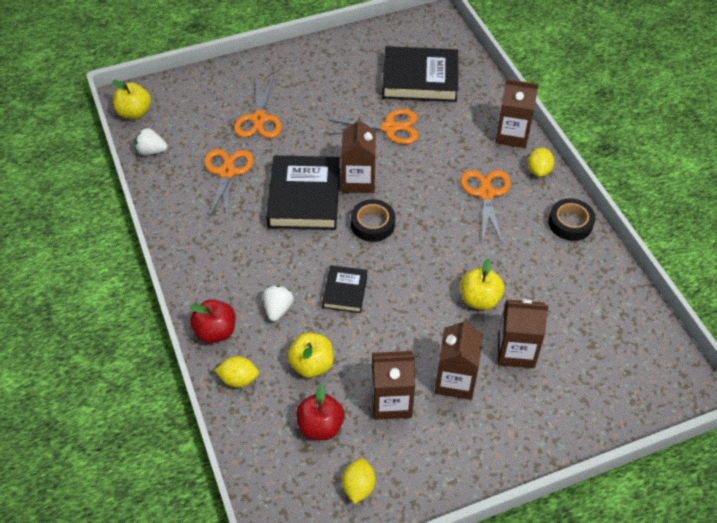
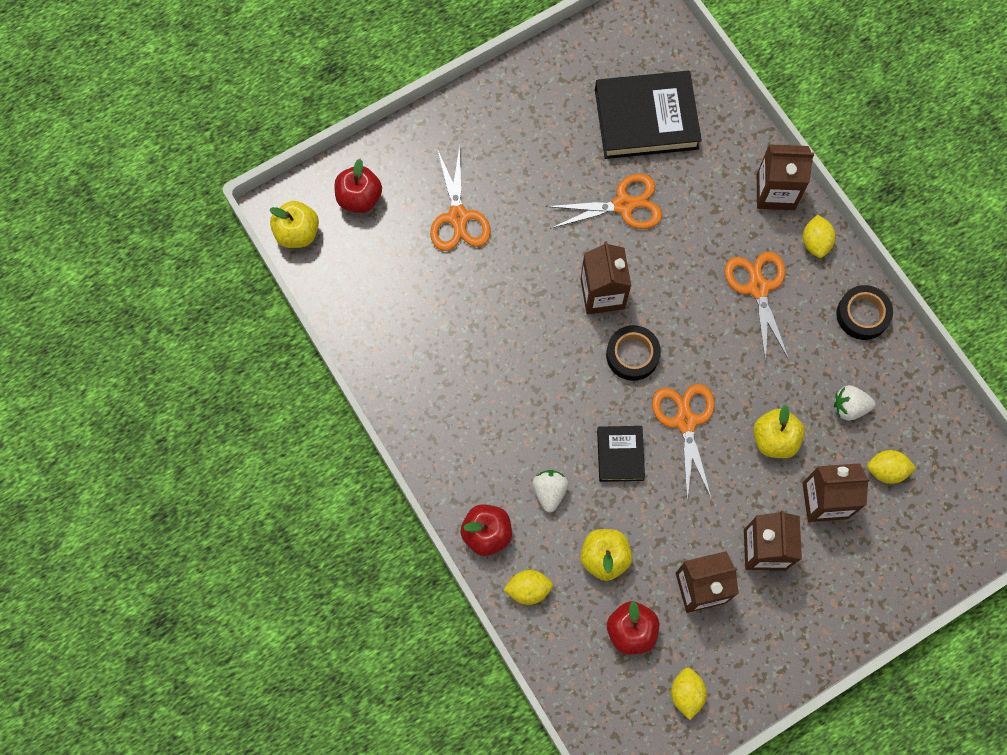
camera: 10 degrees left, 20 degrees up
(151, 151) = (337, 290): white strawberry -> white strawberry (849, 407)
(188, 98) = (359, 198): none -> red apple
(227, 172) = (440, 307): orange scissors -> orange scissors (685, 421)
(304, 197) = (543, 329): black book -> none
(574, 336) = (886, 470): none -> yellow lemon

